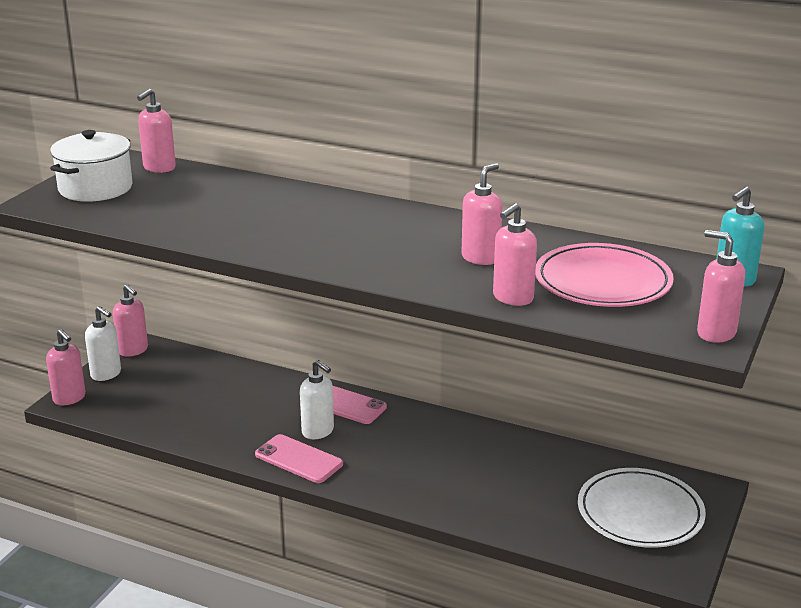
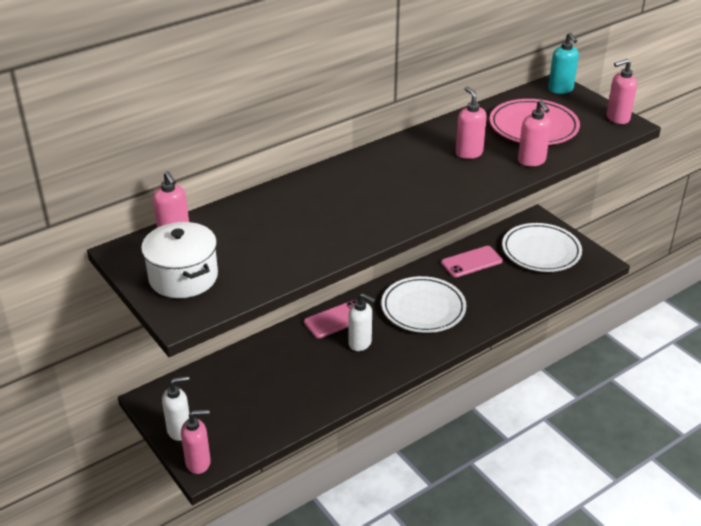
camera: 60 degrees left, 10 degrees up
(133, 350) = (156, 404): pink soap dispenser -> none
(299, 459) = (386, 363): pink phone -> pink phone (471, 262)
(318, 431) = (360, 343): white soap dispenser -> white soap dispenser turned 45 degrees clockwise
(421, 454) = (423, 308): none -> white plate

